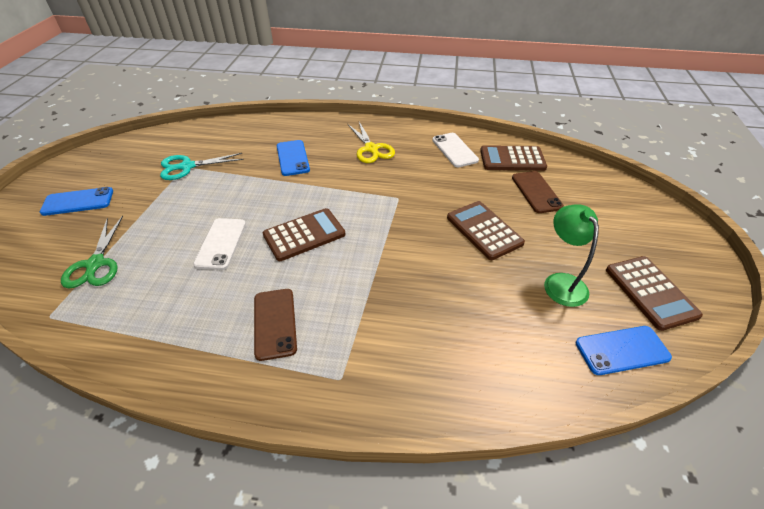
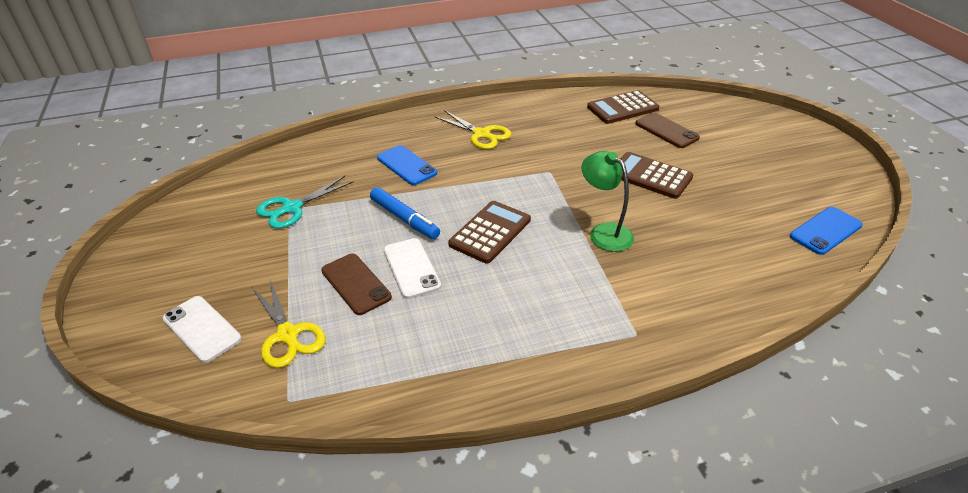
camera: 25 degrees left, 5 degrees down
(78, 202) = (191, 284): blue phone -> none
(95, 265) = (288, 335): green scissors -> yellow scissors
(252, 201) = (404, 219): none -> blue marker
(275, 323) = (536, 315): brown phone -> brown phone (355, 284)
(454, 150) = (564, 114): white phone -> white phone (202, 329)
(561, 282) = (744, 197): green lamp -> green lamp (604, 232)
(650, 292) = (813, 182): brown calculator -> none

